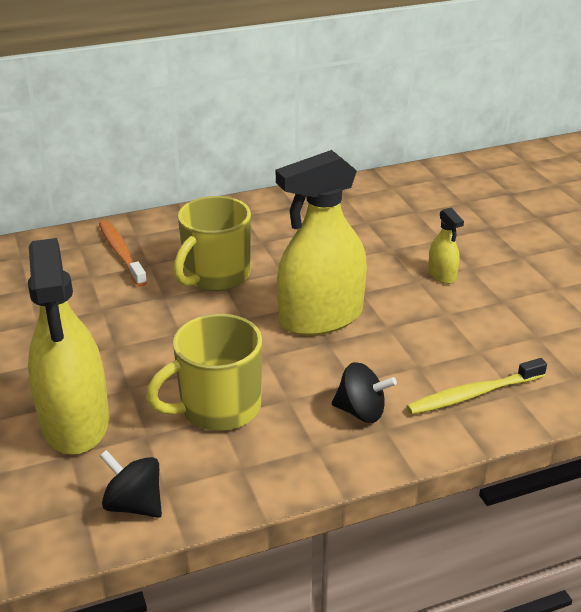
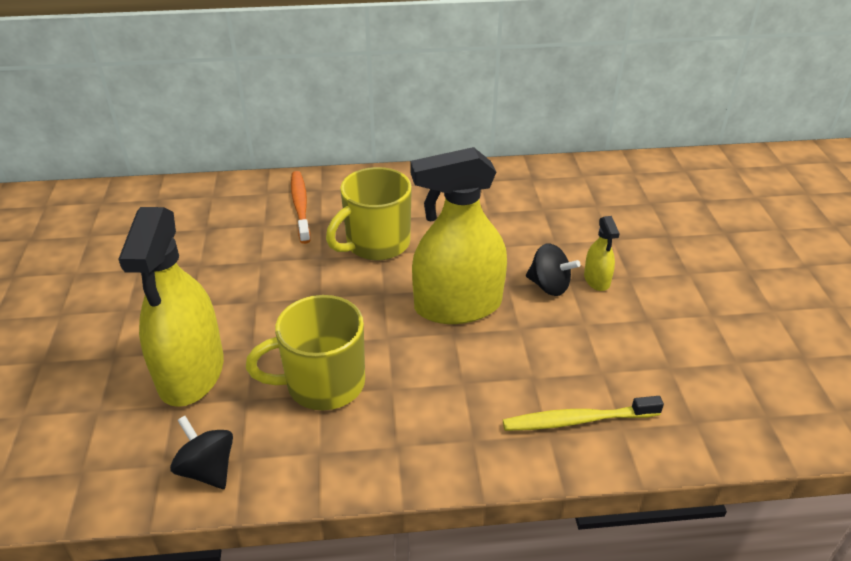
camera: 15 degrees right, 5 degrees up
(361, 411) = (457, 416): black spinning top -> black spinning top (549, 286)

